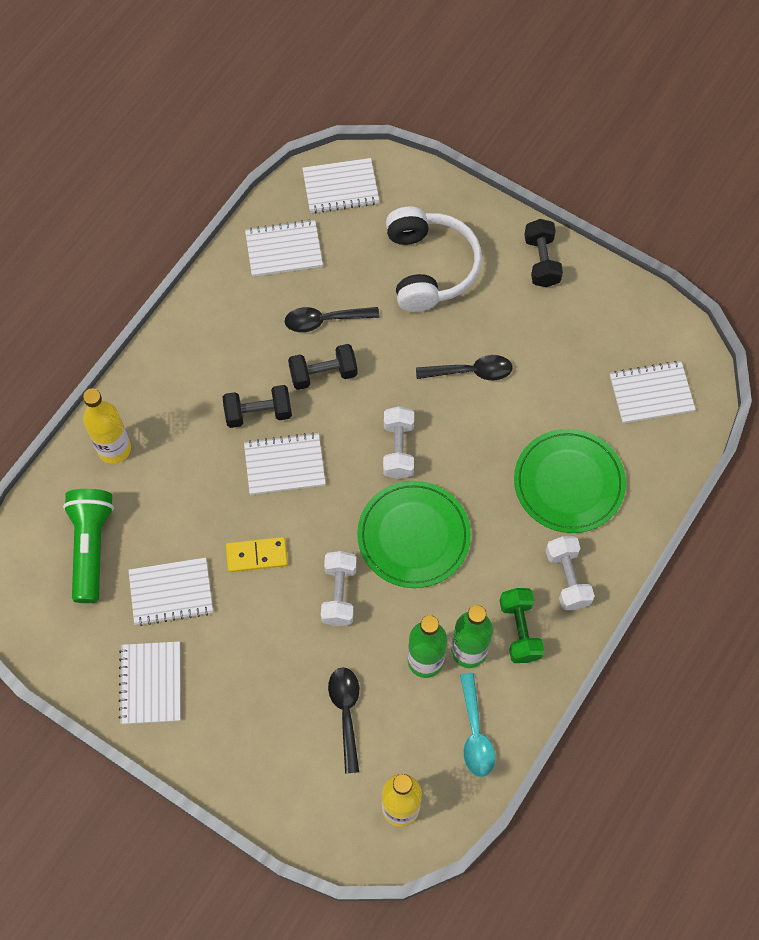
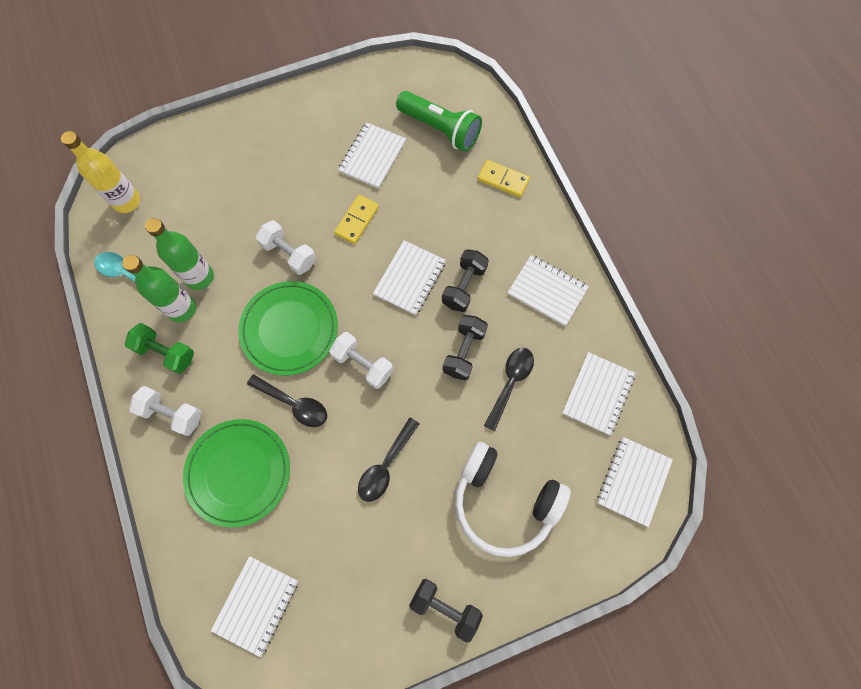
camera: 125 degrees right, 5 degrees up
(114, 449) = (503, 180): yellow bottle -> yellow domino
(151, 683) = (322, 113): white notebook -> white notebook (547, 291)
(346, 713) = (209, 208): black spoon -> black spoon (294, 404)

